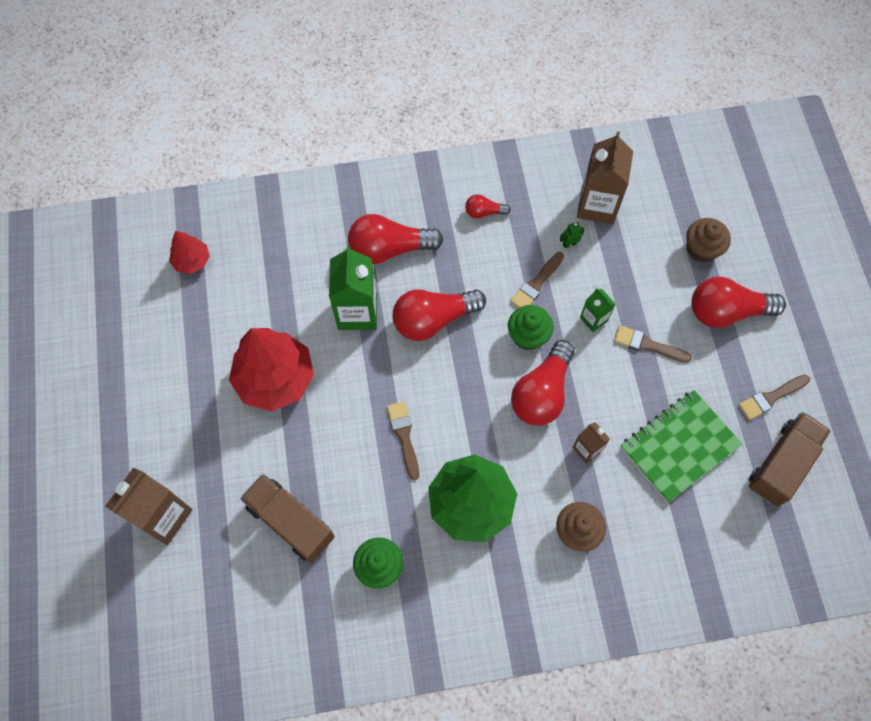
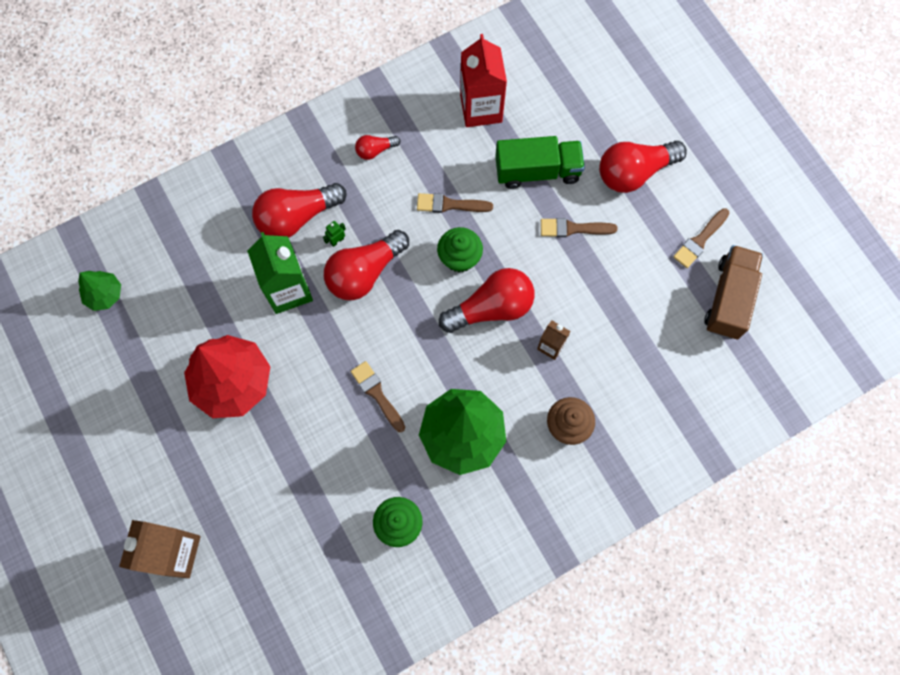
camera: 20 degrees left, 5 degrees up
(192, 261) = (104, 294): red tree -> green tree
(290, 522) = (299, 513): brown truck -> none
(536, 284) = (450, 204): brown brush -> brown brush turned 75 degrees clockwise
(542, 393) = (491, 308): red light bulb -> red light bulb turned 120 degrees counterclockwise
(569, 244) = (467, 155): green robot -> green robot (337, 241)
(593, 319) = (515, 221): green carton -> none
(597, 206) = (481, 109): brown carton -> red carton
(631, 280) = (537, 171): none -> green truck
(679, 446) = (633, 314): green notebook -> none
(701, 249) = (592, 119): brown cupcake -> none

